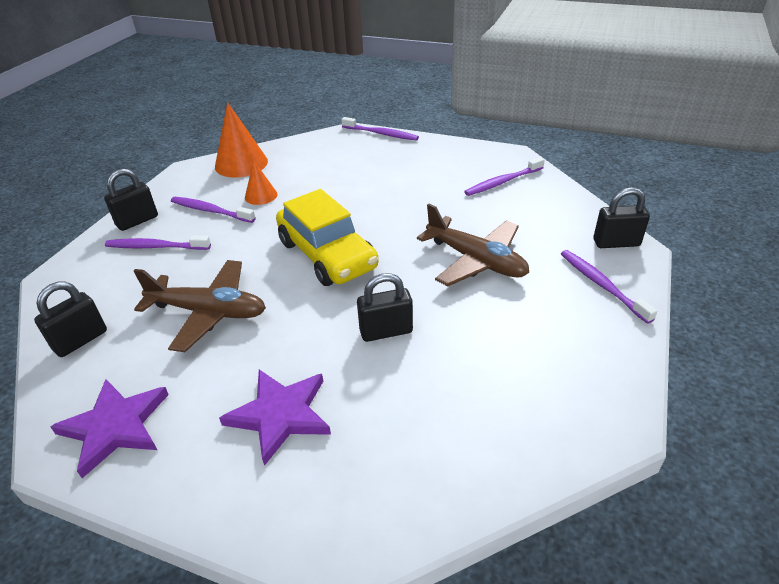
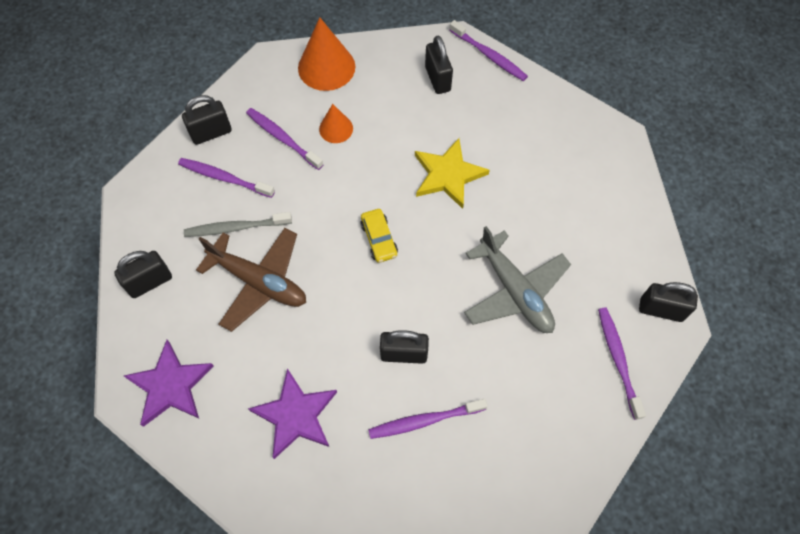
camera: 15 degrees right, 25 degrees up
(175, 278) = (236, 227): none -> grey toothbrush
(327, 255) = (379, 239): yellow car -> yellow car, size x0.46
(343, 152) = (437, 79): none -> black padlock
(376, 202) = (448, 175): none -> yellow star
(475, 260) = (514, 291): brown plane -> grey plane
(503, 182) = (589, 181): purple toothbrush -> purple toothbrush (425, 420)

